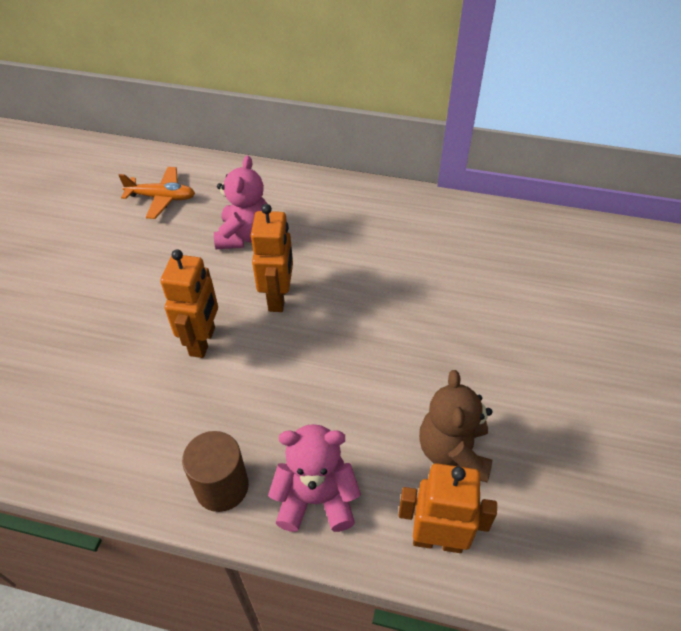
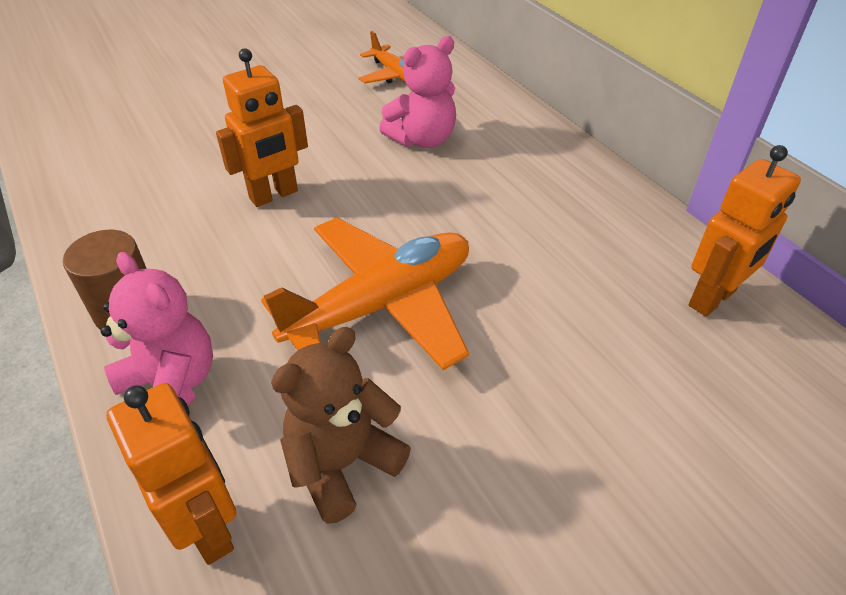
camera: 45 degrees right, 5 degrees down
(278, 298) = (380, 204): orange robot -> orange robot (712, 299)
(362, 357) = (382, 305): none -> orange plane

